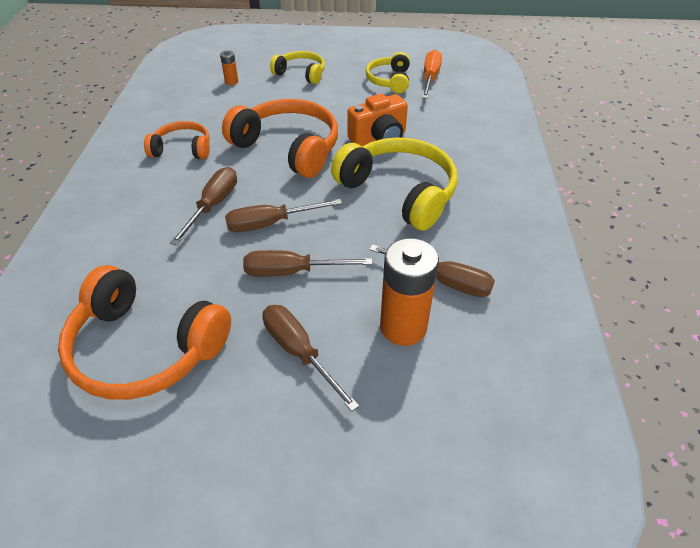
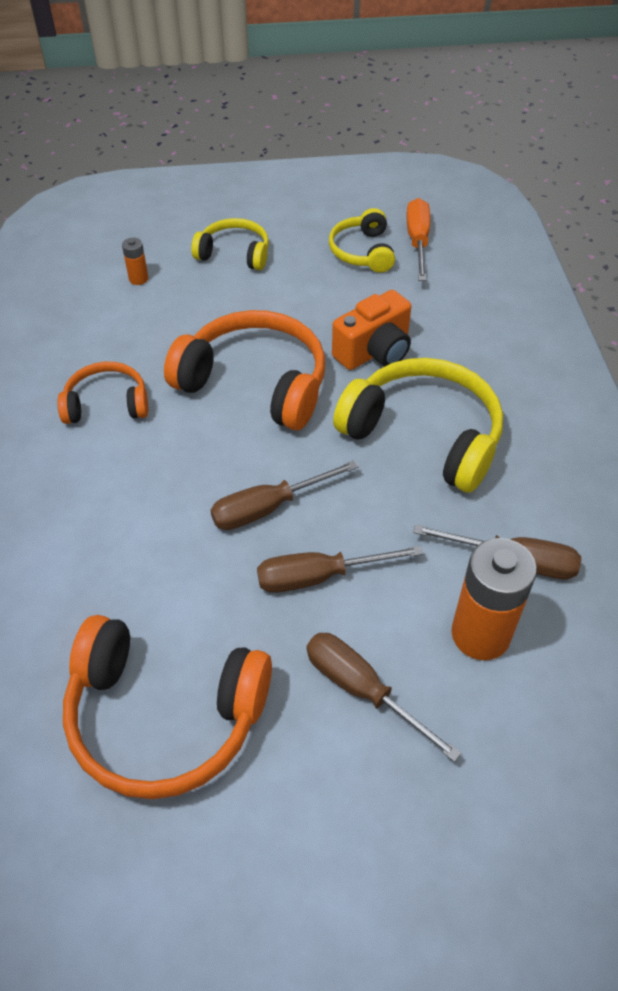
camera: 10 degrees left, 5 degrees up
(213, 205) = (181, 490): brown screwdriver -> none

